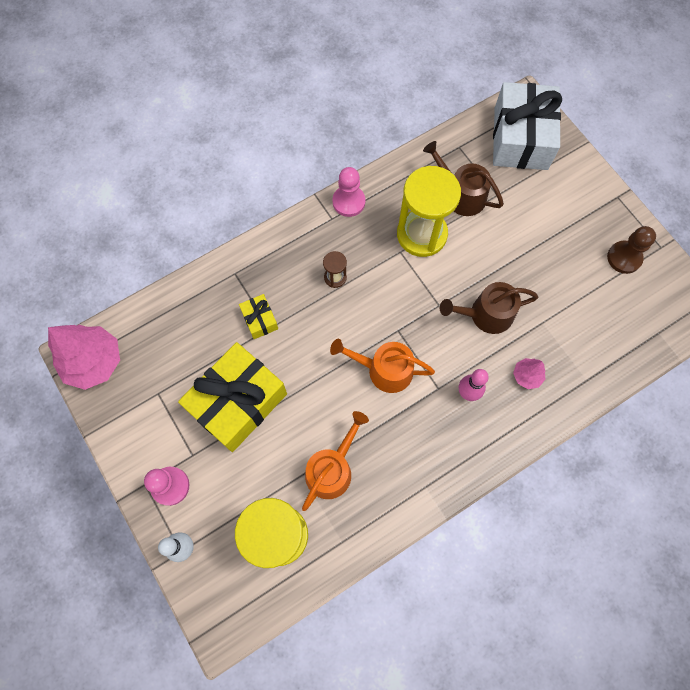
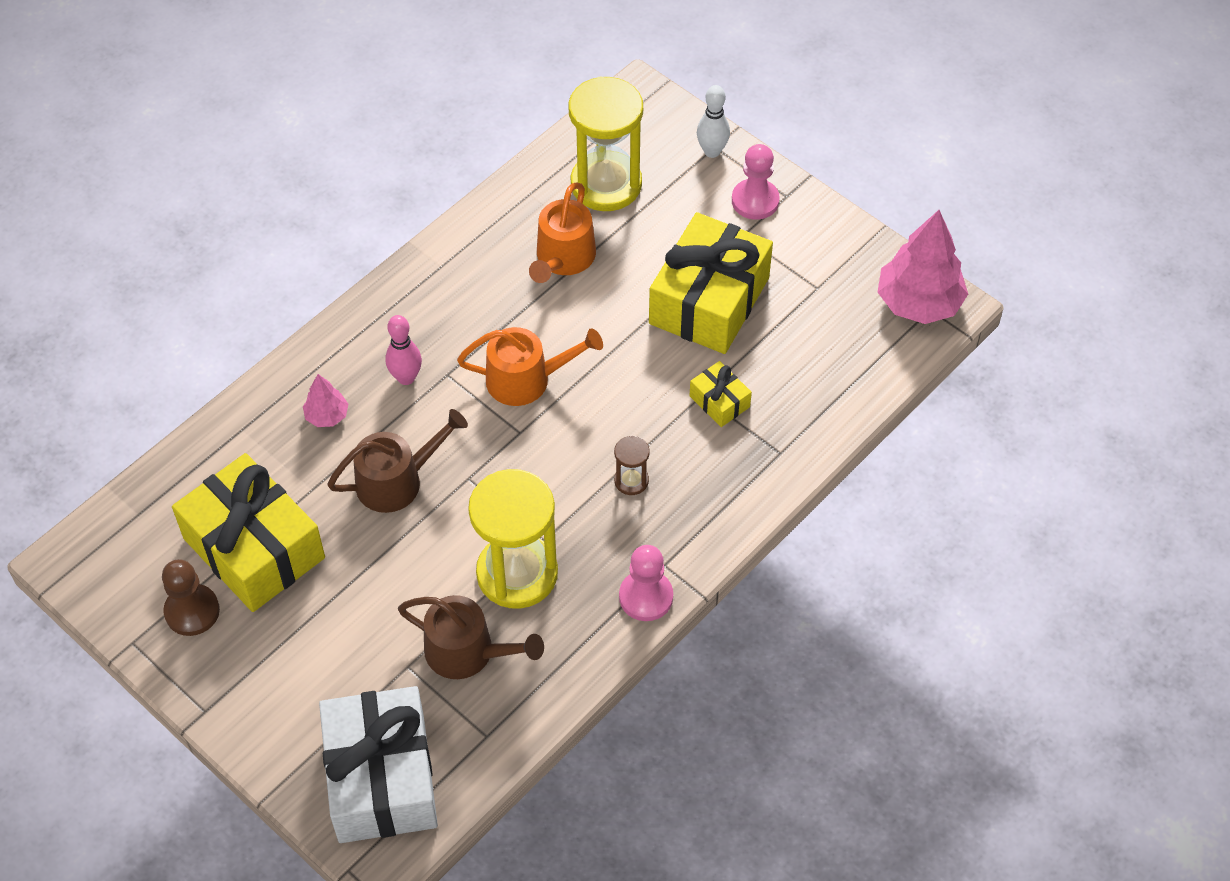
camera: 165 degrees right, 15 degrees down
(583, 290) = (254, 548): none -> yellow gift

